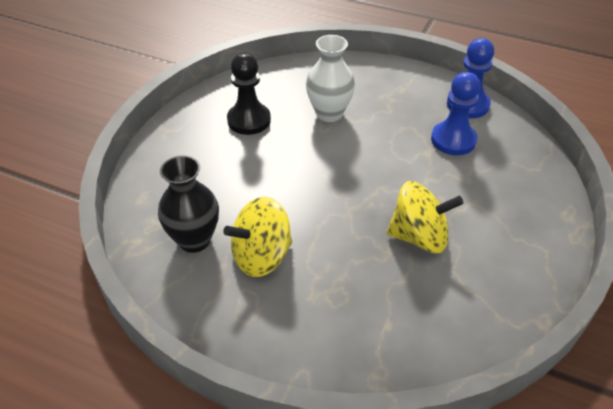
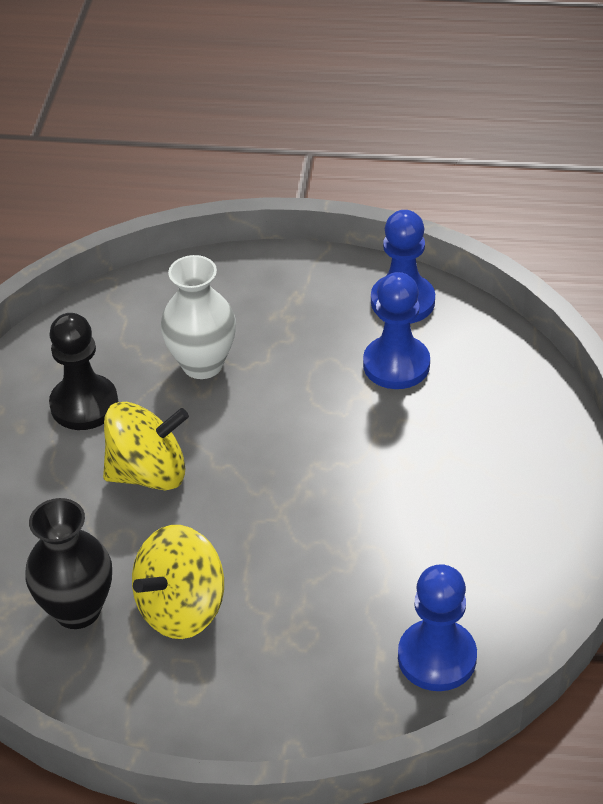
camera: 15 degrees left, 0 degrees up
(419, 237) = (388, 524): yellow spinning top -> yellow spinning top (148, 473)
(429, 338) = (437, 657): none -> blue pawn

